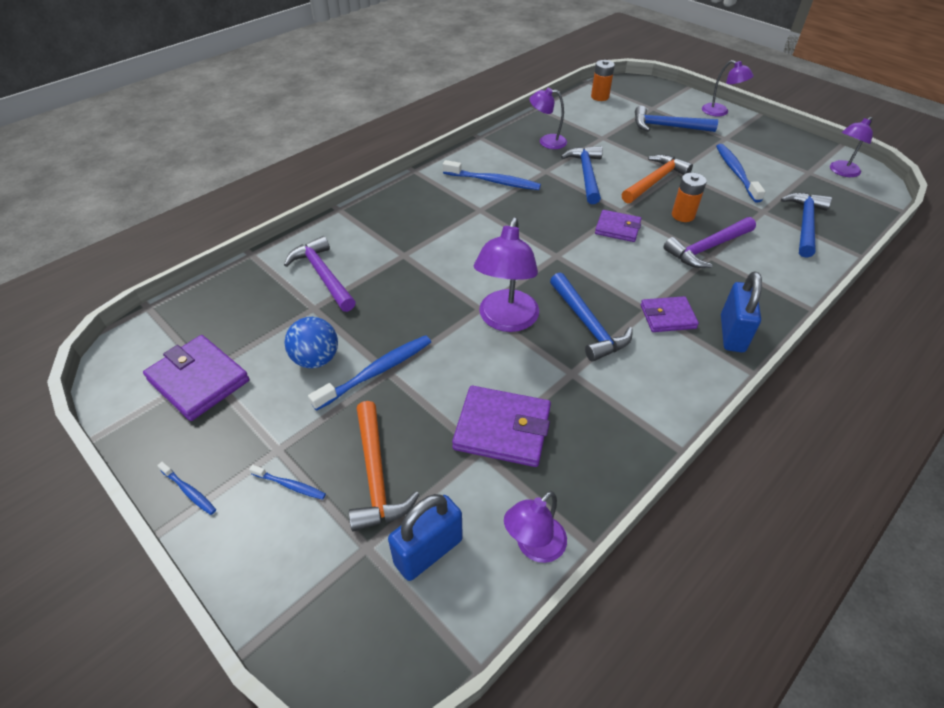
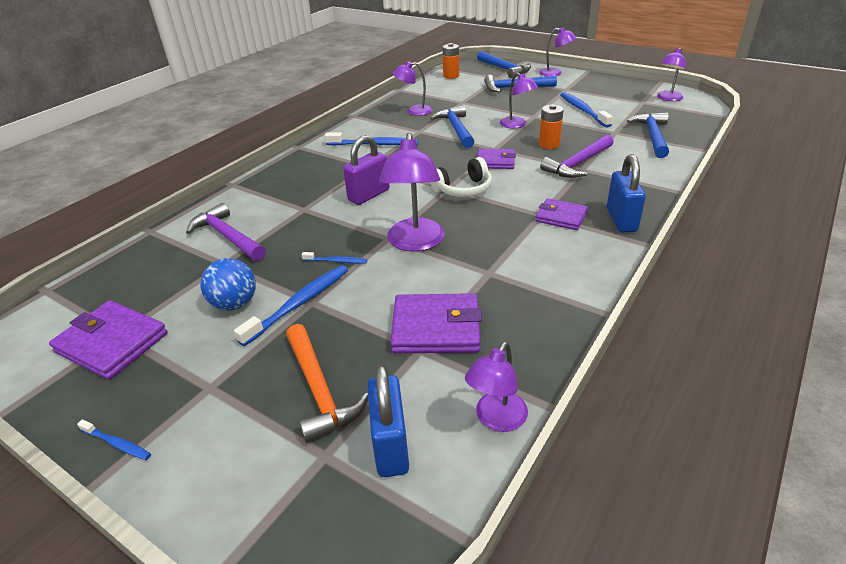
camera: 10 degrees left, 10 degrees down
(290, 485) = (229, 416): blue toothbrush -> blue toothbrush (336, 261)
(428, 551) = (390, 446): blue padlock -> blue padlock turned 45 degrees counterclockwise
(473, 249) = (369, 195): none -> purple padlock
(573, 260) = (463, 189): none -> white headphones
(588, 324) = (491, 234): blue hammer -> blue hammer (504, 69)
(655, 181) = (517, 125): orange hammer -> purple lamp
(667, 317) = (561, 217): purple wallet -> purple wallet turned 45 degrees clockwise

